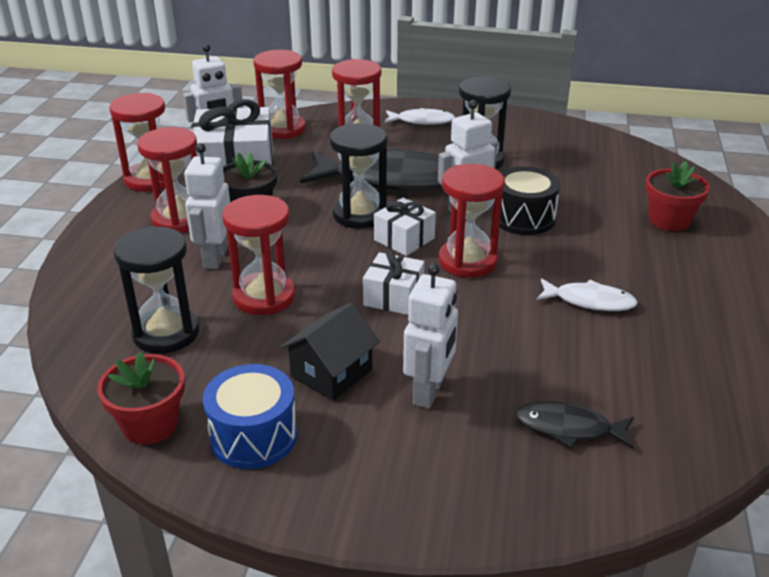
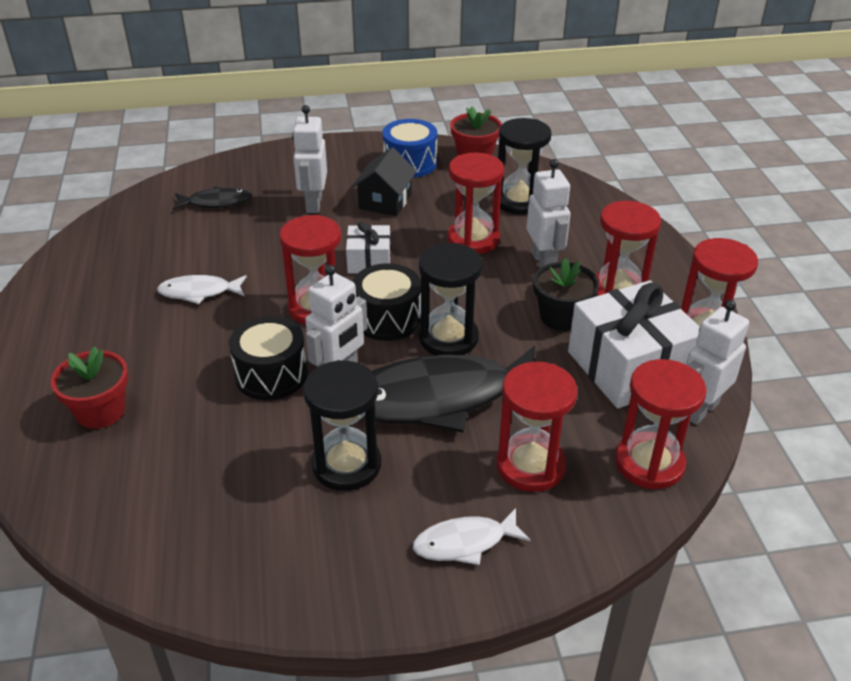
camera: 160 degrees right, 5 degrees up
(404, 239) = (387, 318): white gift -> black drum

